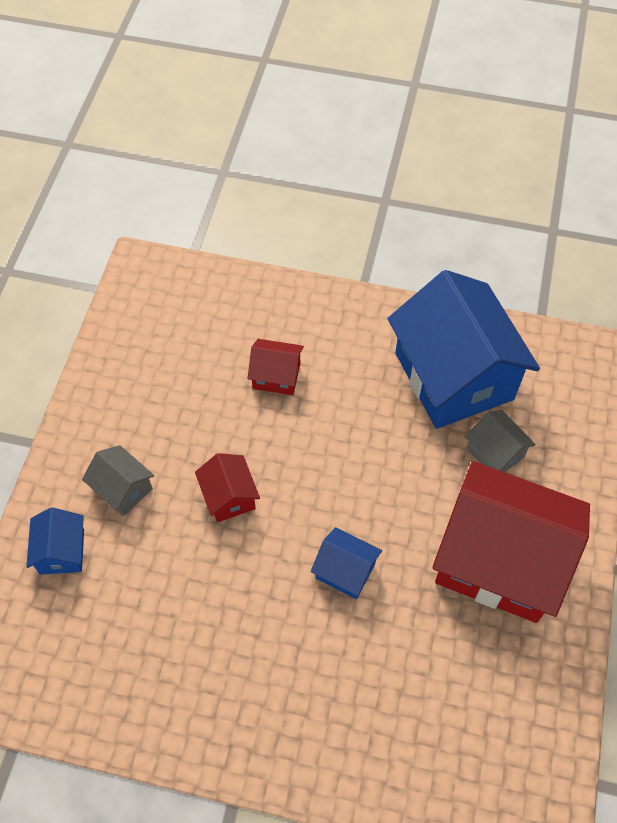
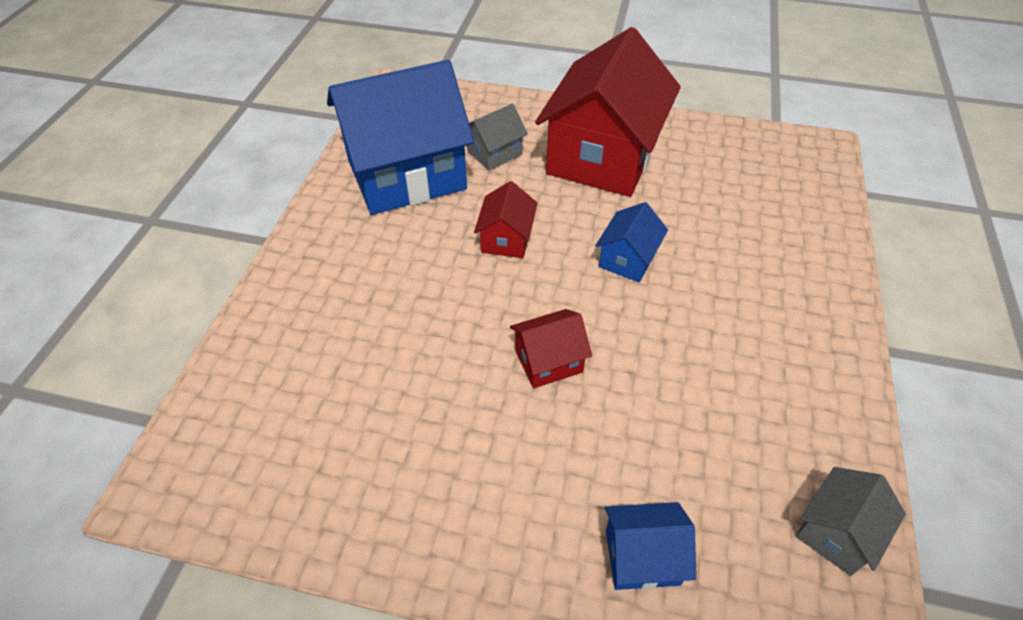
camera: 90 degrees left, 10 degrees down
(123, 489) = (542, 483): grey house -> grey house (836, 532)
(276, 376) = (385, 318): red house -> red house (506, 239)

